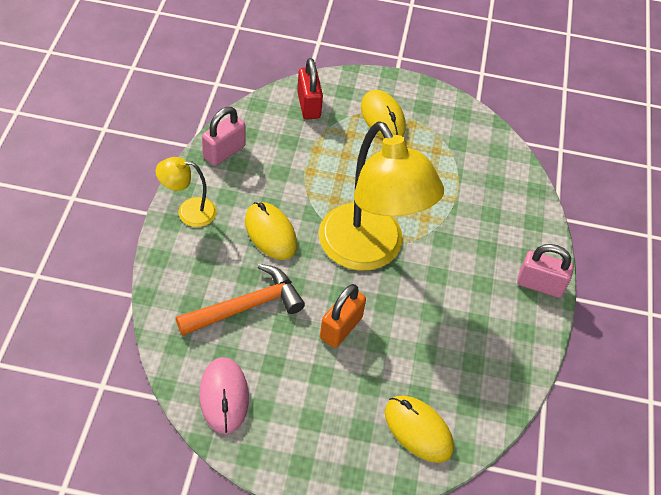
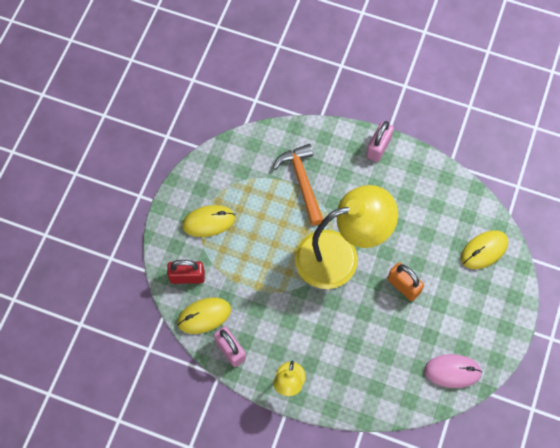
camera: 75 degrees left, 15 degrees up
(246, 306) = (380, 348): orange hammer -> orange hammer (302, 182)
(270, 233) = (316, 323): yellow mouse -> yellow mouse (204, 316)

